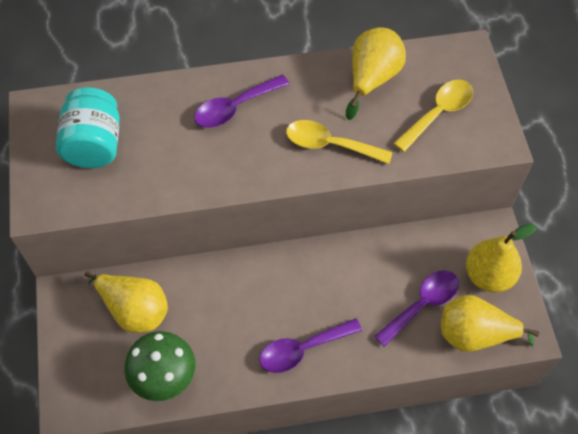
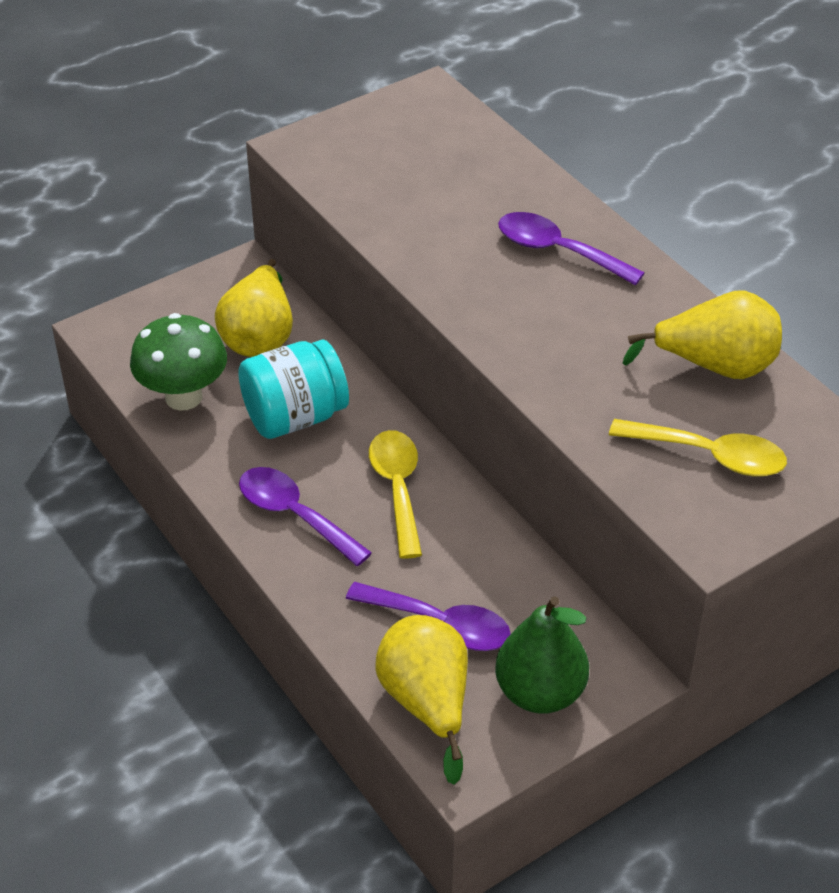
camera: 65 degrees right, 15 degrees down
(94, 144) = (412, 155): turquoise jar -> turquoise jar (295, 416)
(330, 144) = (567, 359): yellow spoon -> yellow spoon (398, 489)
(488, 275) = (540, 692): yellow pear -> green pear

